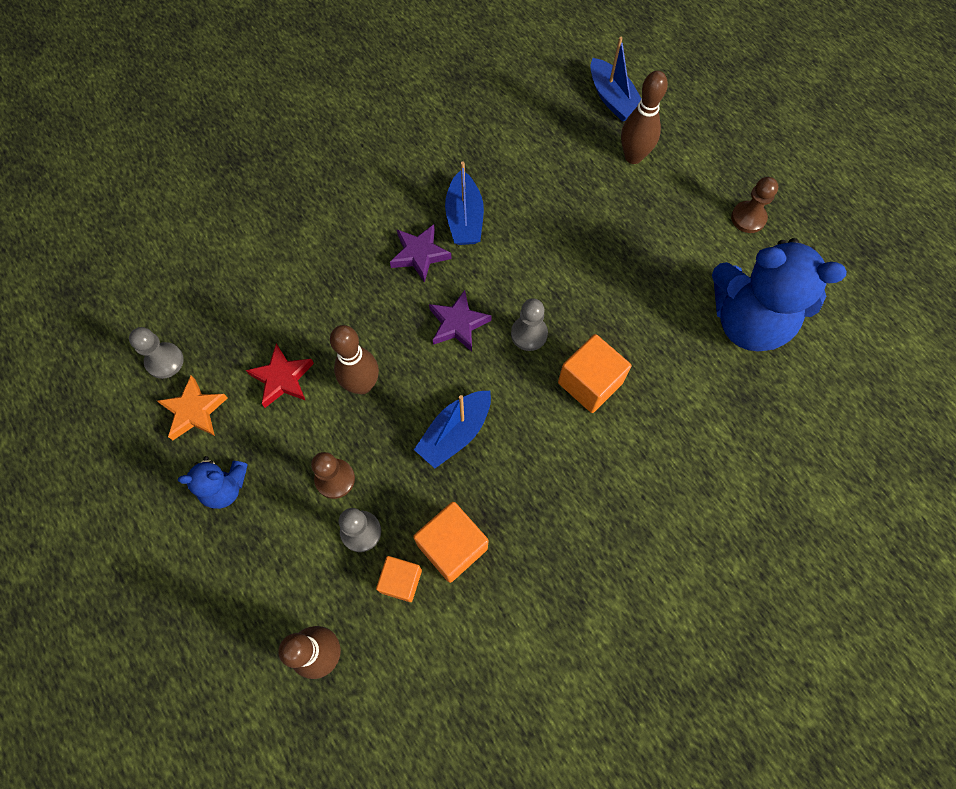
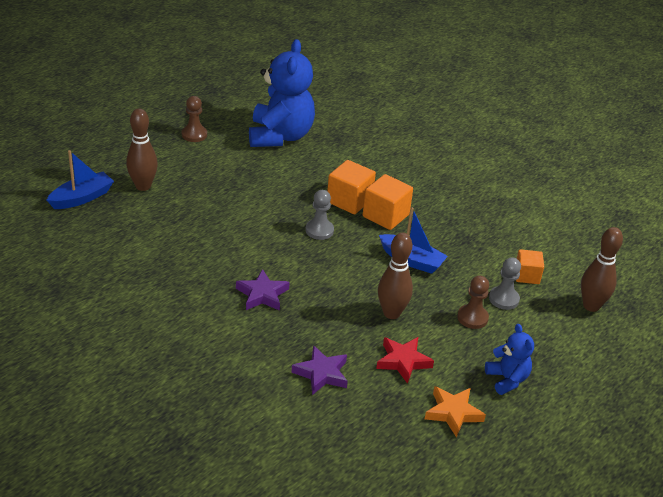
camera: 105 degrees left, 30 degrees down
(164, 361) = (415, 445): grey pawn -> none
(452, 546) = (492, 254): orange cube -> orange cube (385, 215)
(458, 324) = (321, 267): purple star -> purple star (321, 374)
(464, 218) = (220, 272): blue boat -> none

